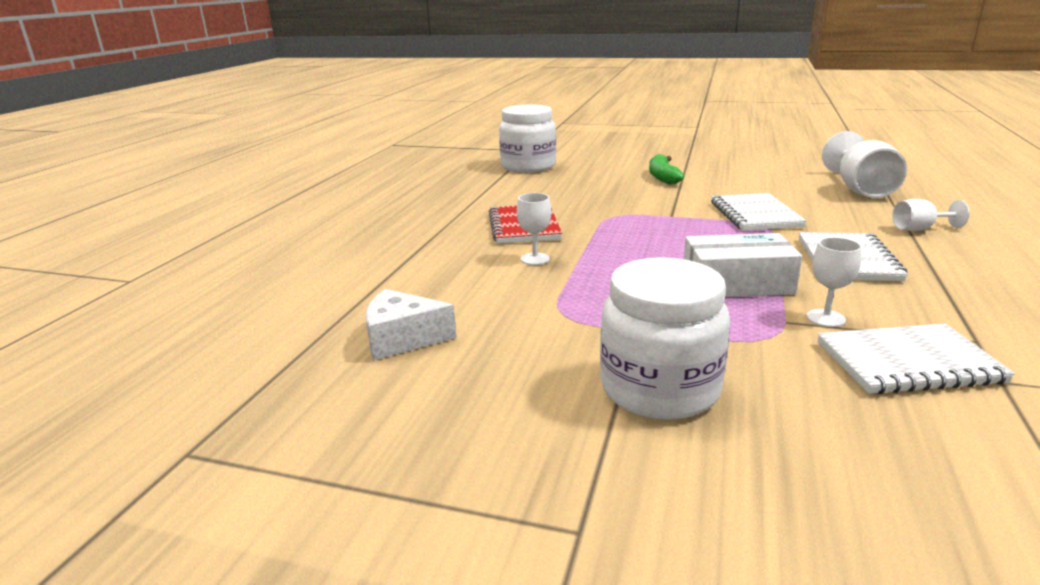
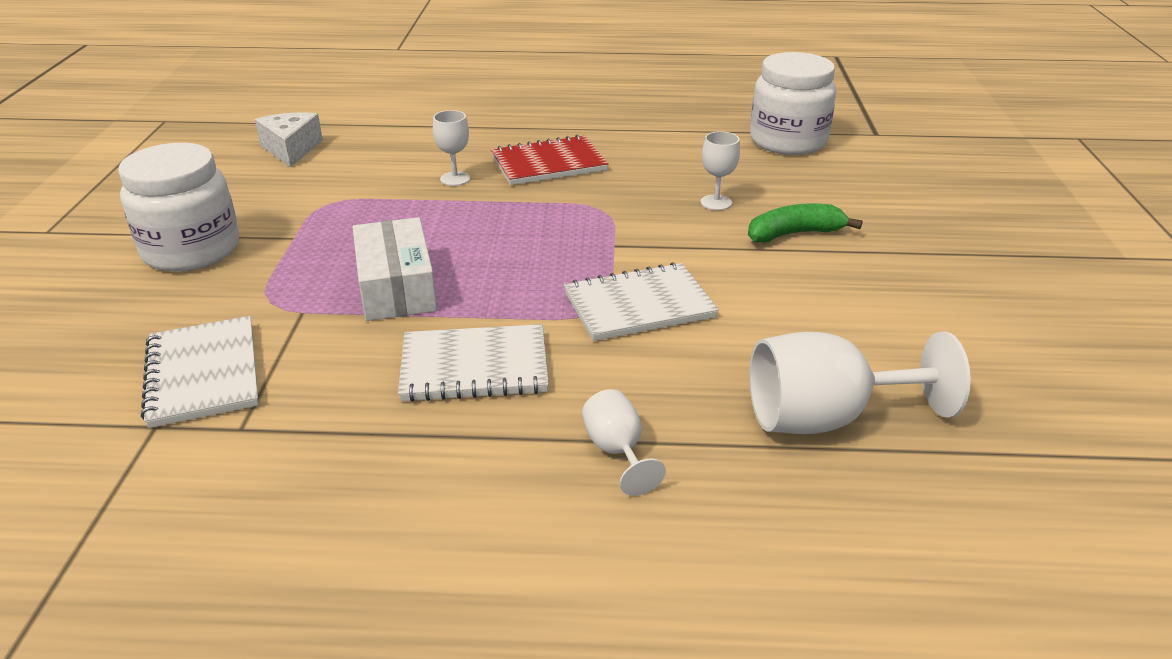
camera: 75 degrees right, 10 degrees up
(826, 318) = (305, 335): white goblet -> white goblet (716, 202)

